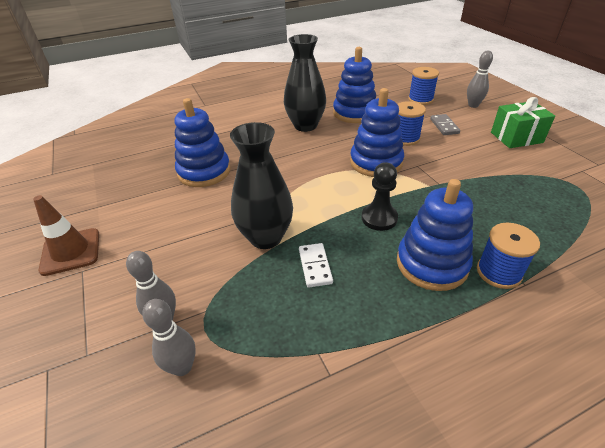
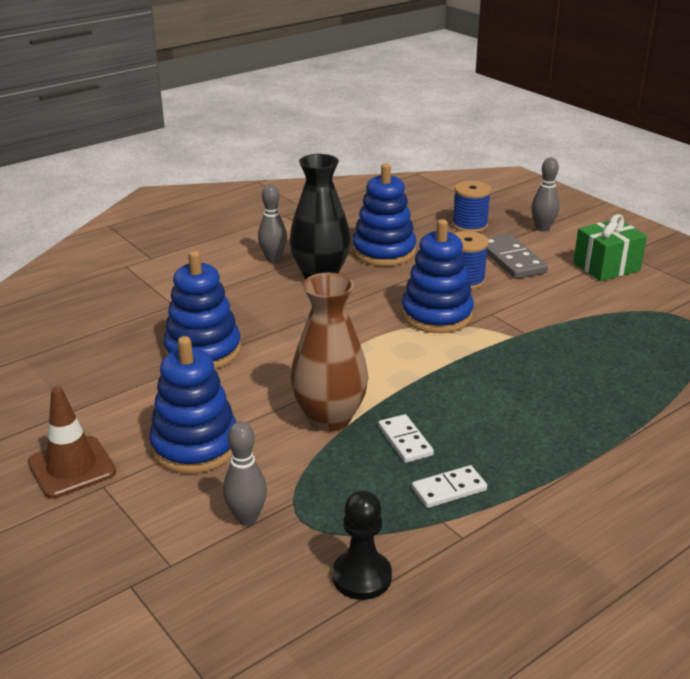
camera: 15 degrees left, 10 degrees down
(182, 367) = (294, 557): grey bowling pin -> grey bowling pin (273, 259)
(266, 237) = (329, 418): black vase -> brown vase
(334, 320) = (449, 489): none -> white domino
(379, 218) = (463, 380): black pawn -> black pawn (362, 577)
(432, 264) = (540, 420): blue stacking toy -> blue stacking toy (195, 446)
(444, 126) = (511, 260): grey domino -> grey domino, size x1.57
(498, 272) = (615, 419): blue spool -> none

